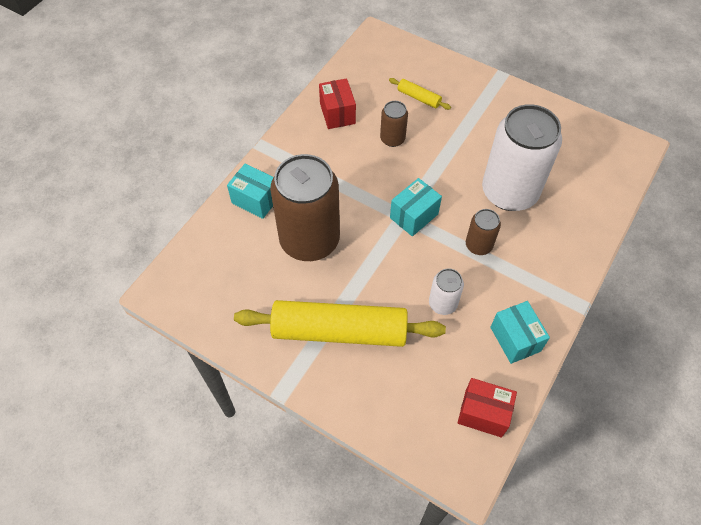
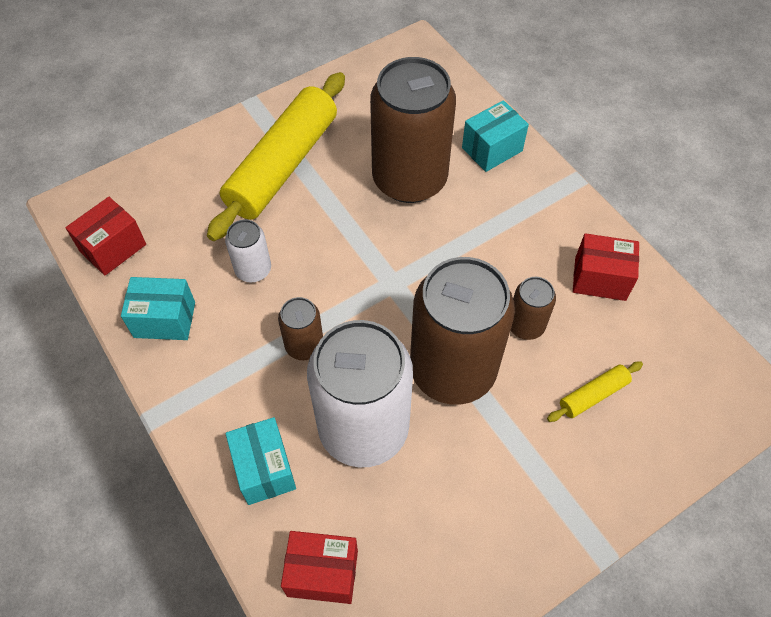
camera: 115 degrees right, 0 degrees up
(414, 216) = (386, 294): turquoise box -> turquoise box (264, 469)
(444, 163) = (452, 370): none -> brown can
(597, 178) = (322, 573): none -> red box

